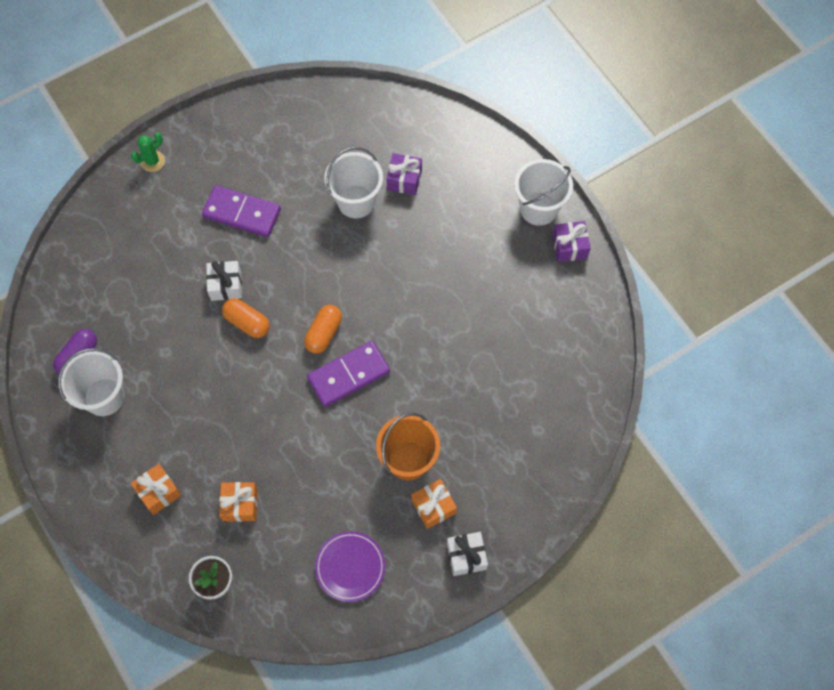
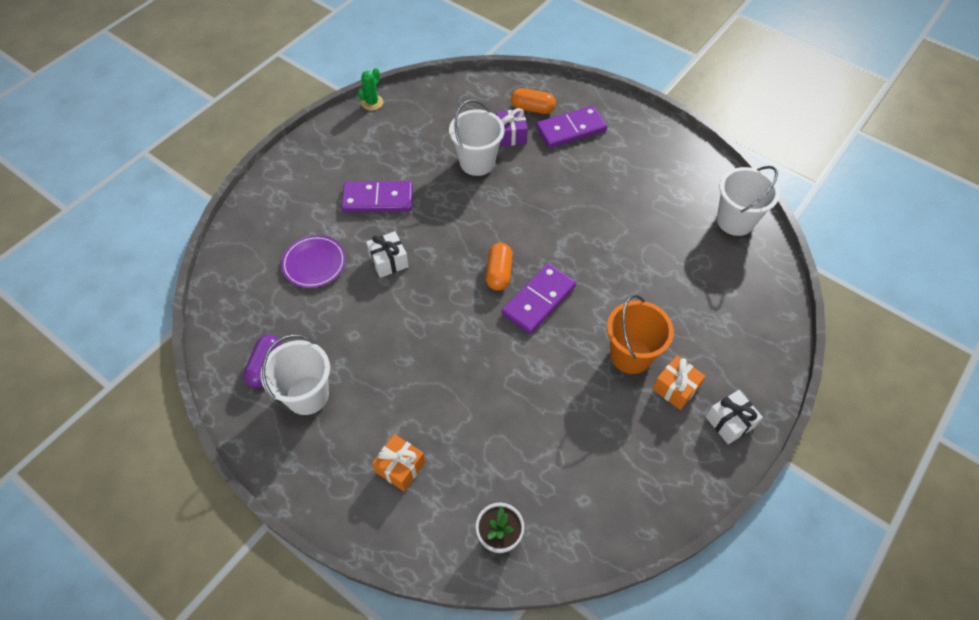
camera: 20 degrees left, 10 degrees down
(152, 161) = (276, 182): green cactus -> green cactus (372, 102)
(240, 505) = (489, 450): orange gift -> none
(247, 322) = (422, 285): orange capsule -> orange capsule (532, 108)
(350, 567) = (626, 471): purple plate -> purple plate (314, 263)
(469, 192) = (571, 129): none -> purple domino
(538, 208) = (634, 125): white bucket -> white bucket (735, 221)
(569, 246) = (675, 145): purple gift -> none

